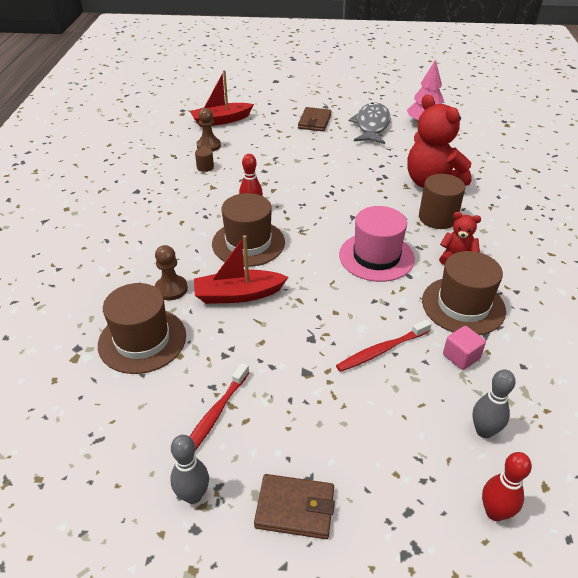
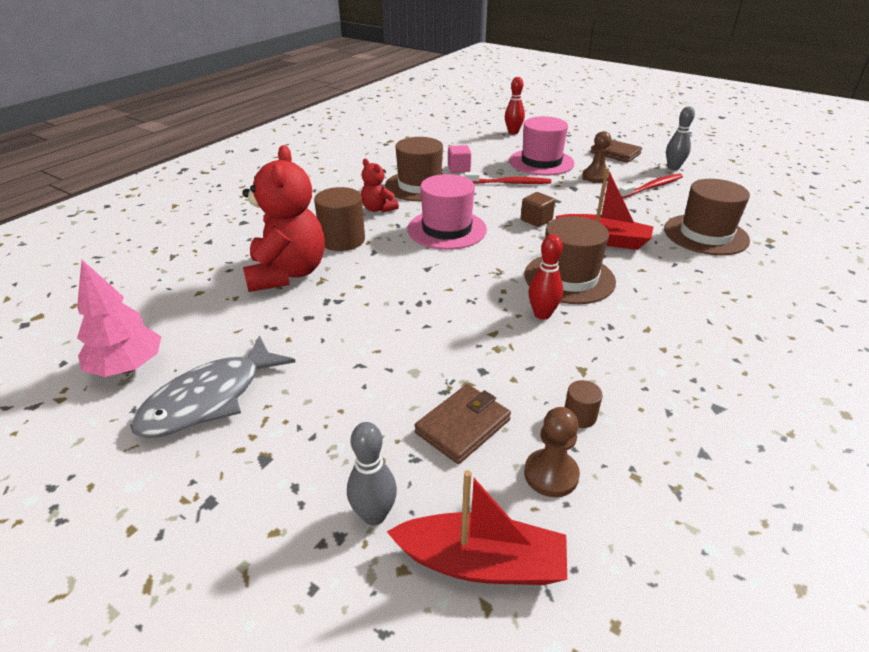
camera: 150 degrees left, 5 degrees down
(171, 289) = (673, 262): brown pawn -> brown pawn (596, 177)
(312, 298) = (536, 220): none -> brown cube
(314, 122) = (289, 457): brown wallet -> brown wallet (462, 426)
(381, 421) = (541, 162): none -> pink hat
(484, 431) = (485, 147): grey bowling pin -> grey bowling pin (374, 515)

